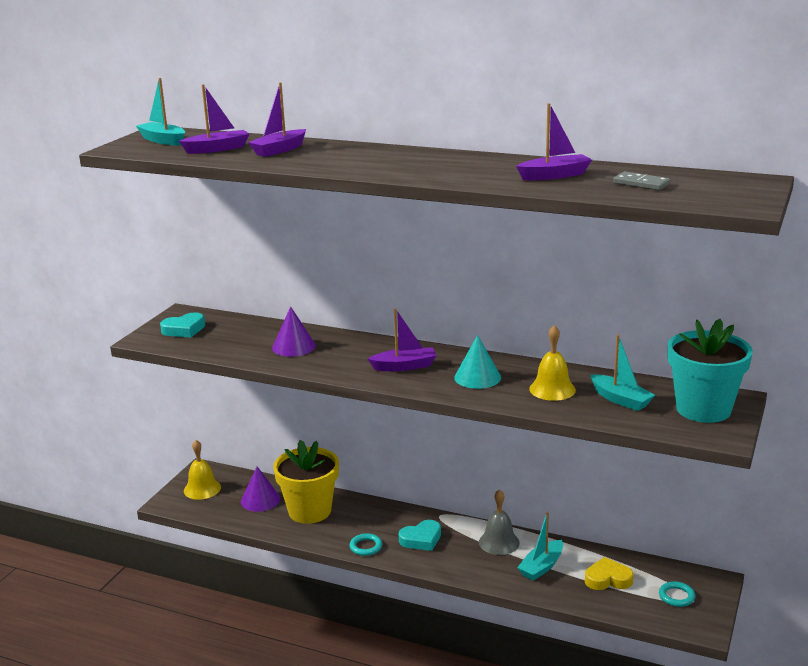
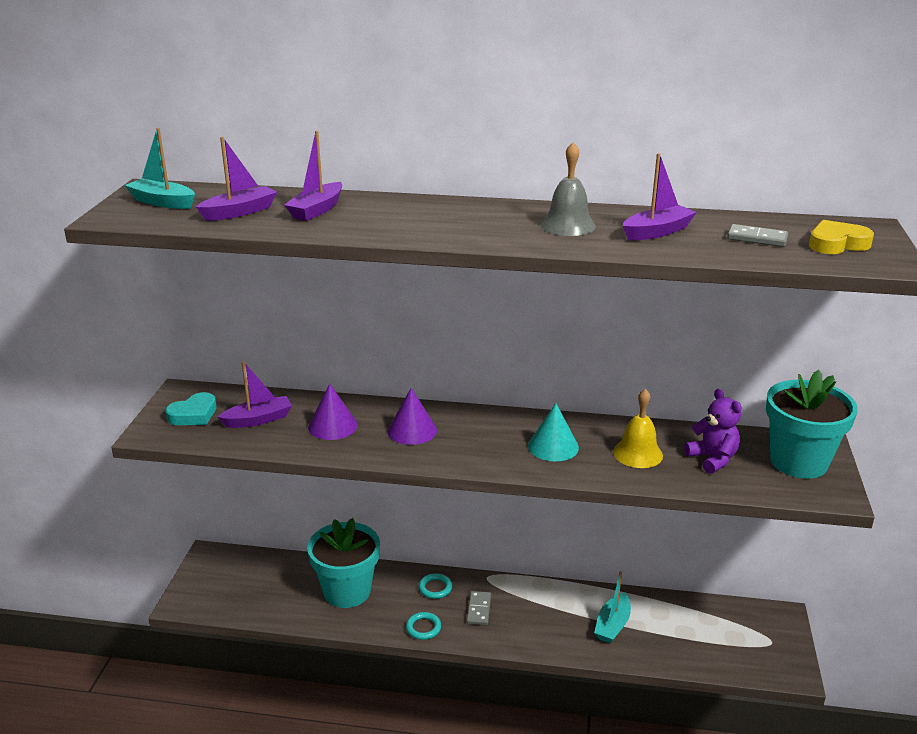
camera: 15 degrees left, 5 degrees up
(202, 489) = (216, 579): yellow bell -> none
(260, 500) = (287, 585): purple cone -> purple cone (412, 430)
(310, 511) = (347, 591): yellow flower pot -> turquoise flower pot
(404, 366) = (468, 440): purple boat -> purple boat (258, 419)
(421, 539) = (478, 609): turquoise heart -> grey domino
(499, 542) = (559, 601): grey bell -> grey bell (568, 225)
(608, 579) = (682, 629): yellow heart -> yellow heart (837, 244)
(620, 399) = (712, 459): turquoise boat -> purple teddy bear
(676, 596) = (754, 640): turquoise ring -> turquoise ring (435, 588)

